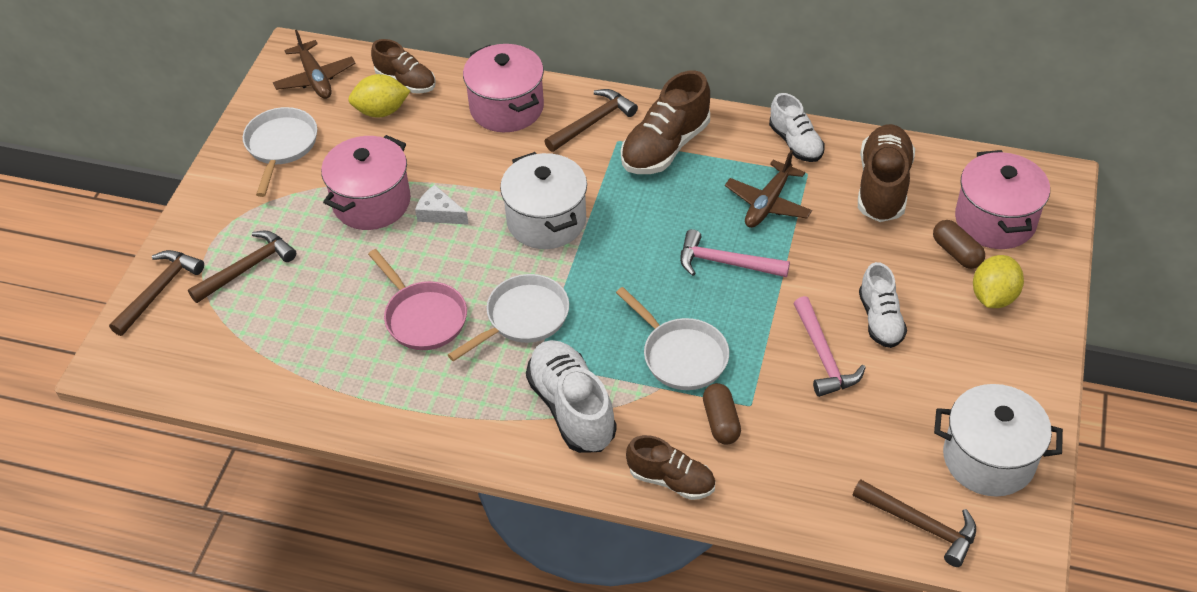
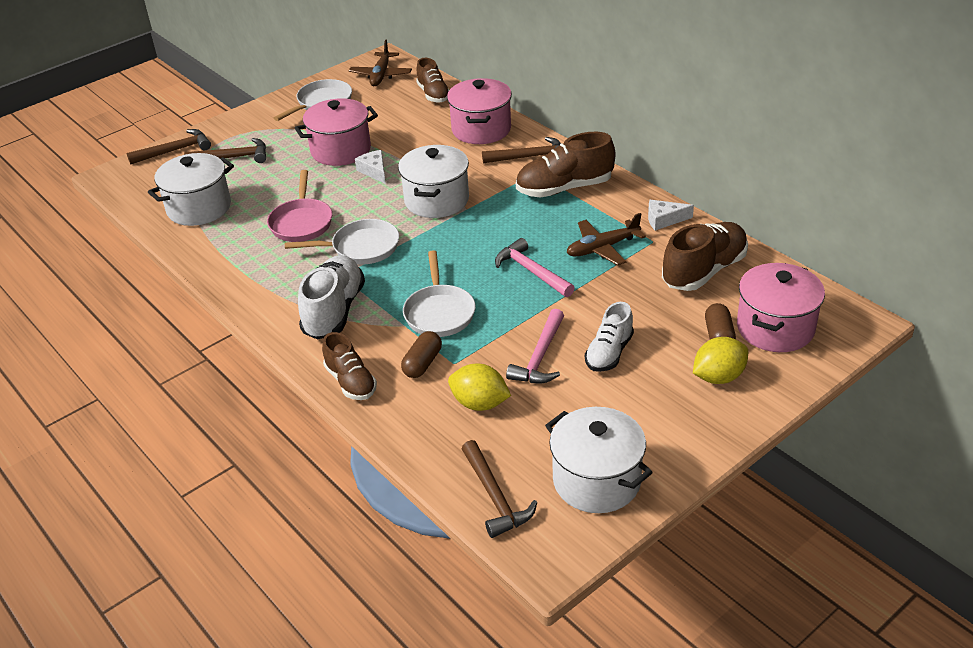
camera: 35 degrees right, 10 degrees down
(278, 355) = (199, 208): none -> white pot
(381, 111) = (401, 105): yellow lemon -> yellow lemon (480, 403)
(795, 143) = (664, 220): white shoe -> white cheese

